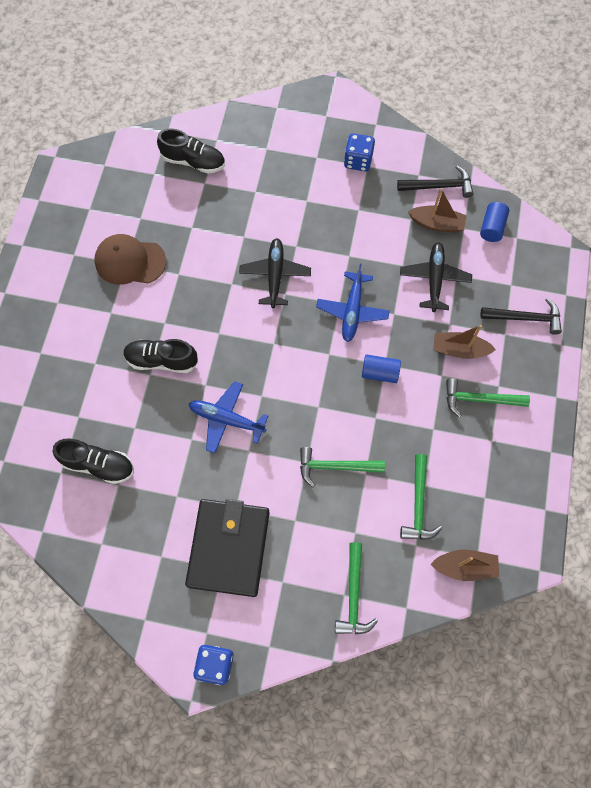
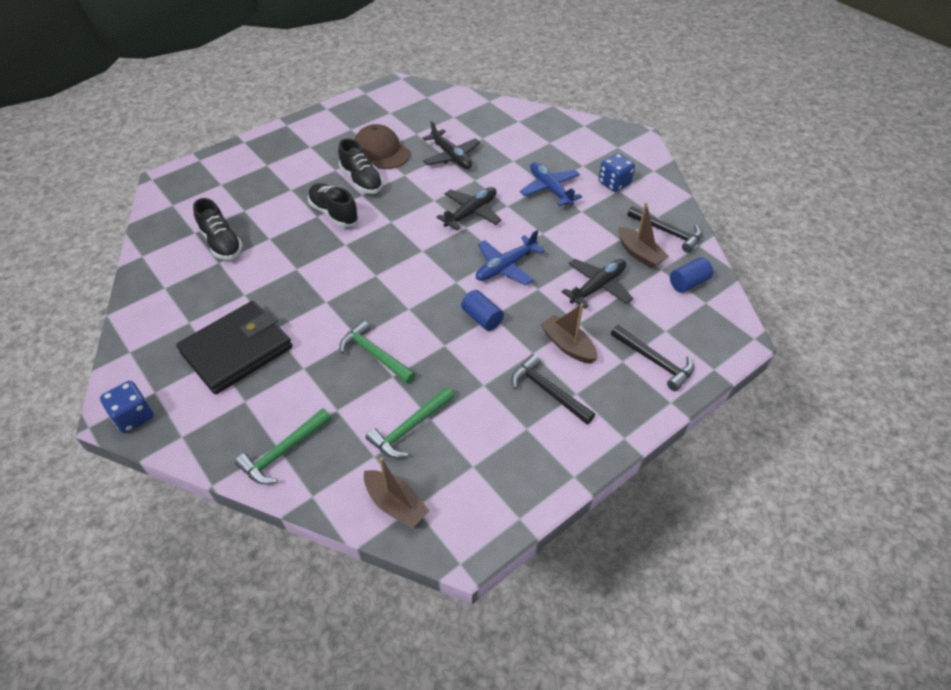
camera: 40 degrees right, 20 degrees down
(193, 161) = (488, 124): black shoe -> black shoe (362, 180)
(198, 224) = (451, 156): none -> black plane
(226, 419) = (334, 273): blue plane -> blue plane (550, 189)
(479, 399) = (548, 391): green hammer -> black hammer

